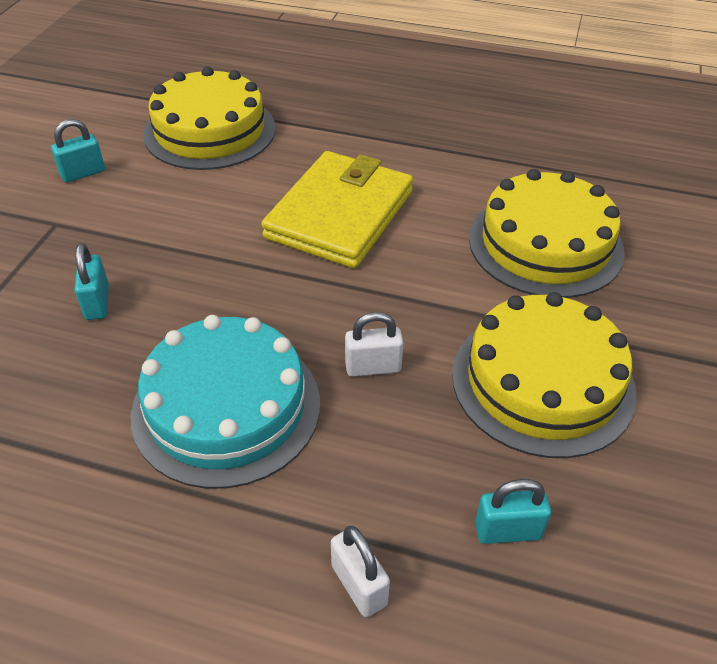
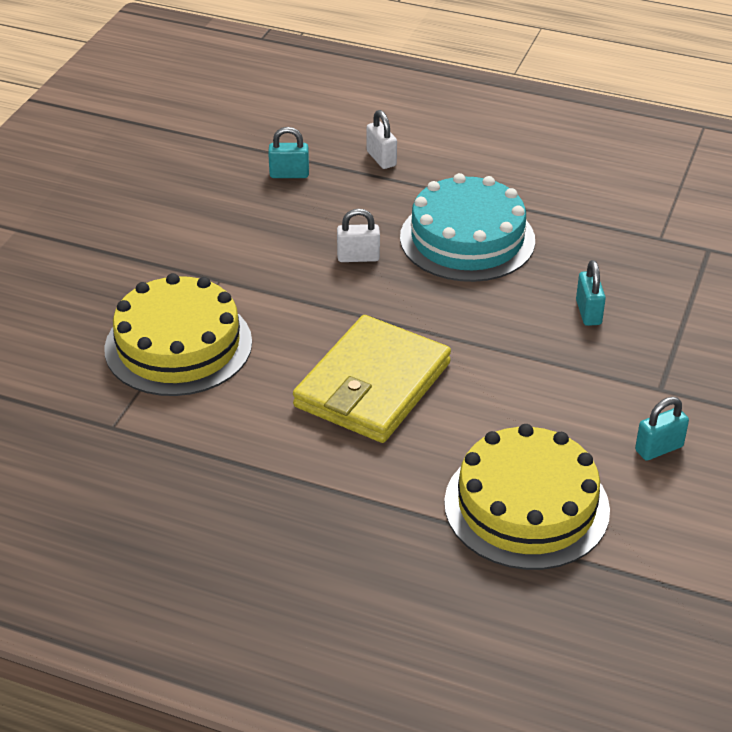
camera: 175 degrees left, 5 degrees down
(542, 382) = (233, 243): yellow cake -> none

